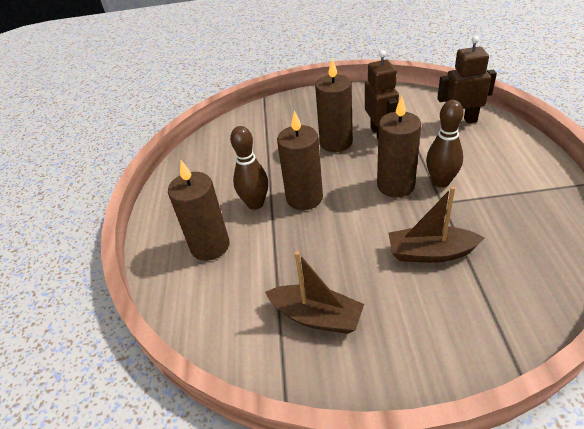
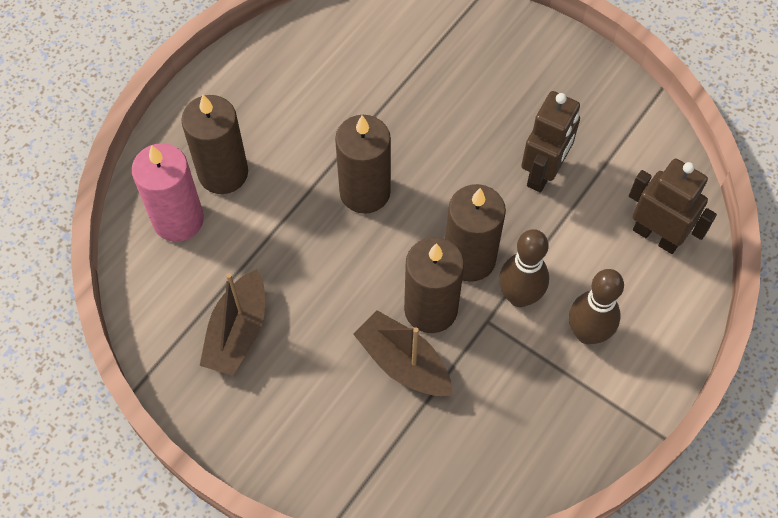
camera: 35 degrees right, 20 degrees up
(206, 288) = (178, 219): none -> pink candle
(255, 204) = (312, 156): brown bowling pin -> brown bowling pin (587, 333)
(316, 316) = (237, 332): brown boat -> brown boat turned 45 degrees clockwise
(336, 143) = (481, 142): brown candle -> brown candle (430, 309)

